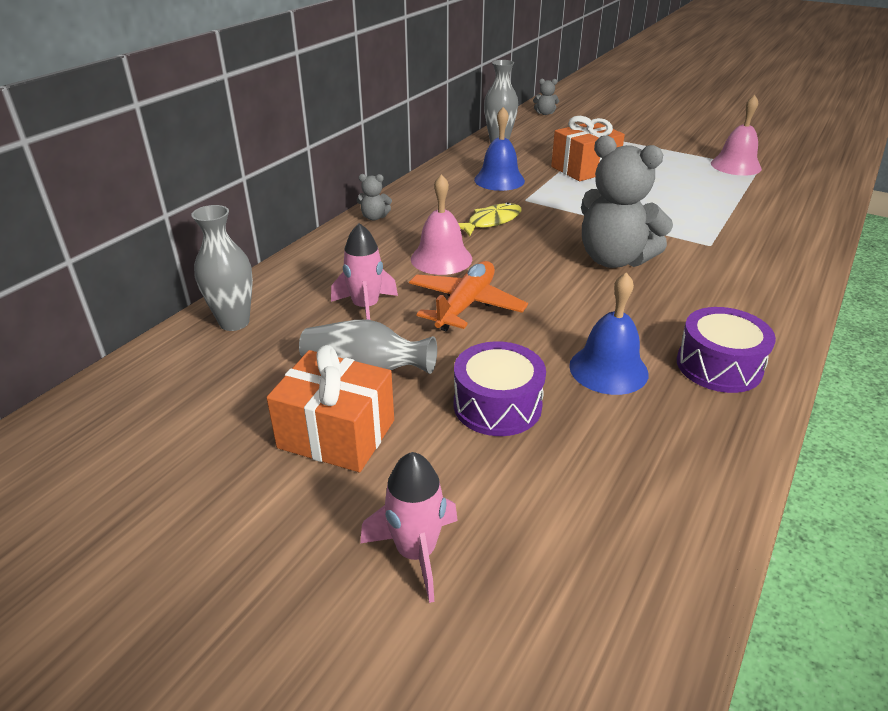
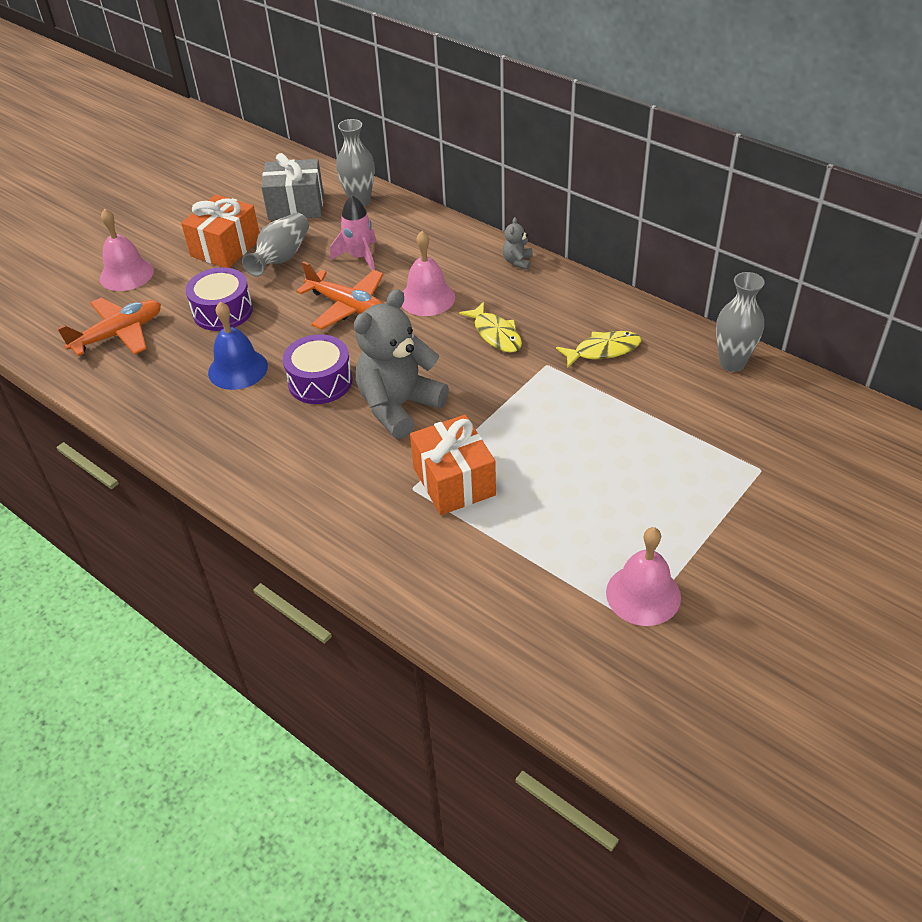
camera: 100 degrees right, 10 degrees up
(229, 378) = (296, 206): none -> grey gift
(416, 552) = (126, 274): pink rocket -> pink bell
(499, 180) = (603, 350): blue bell -> yellow fish
(545, 113) = (864, 425): grey teddy bear -> none
(584, 168) = (635, 428): orange gift -> orange gift (454, 481)
(584, 513) = (118, 334): none -> orange plane
(719, 366) = (217, 430): purple drum -> purple drum (320, 381)

